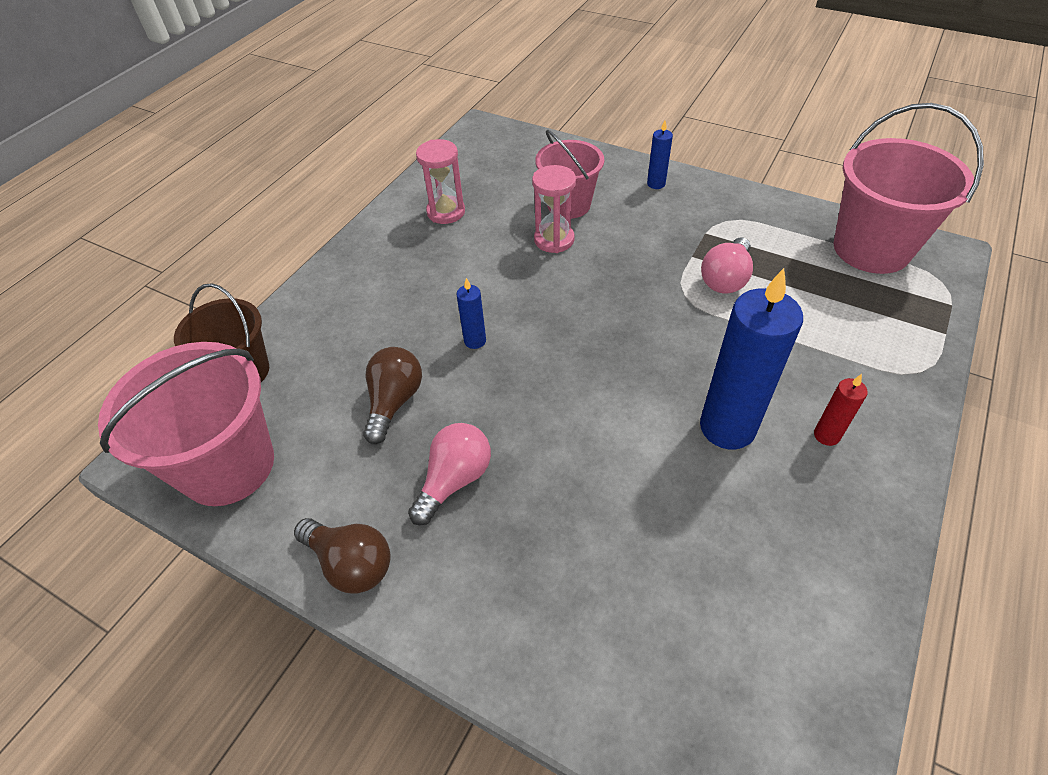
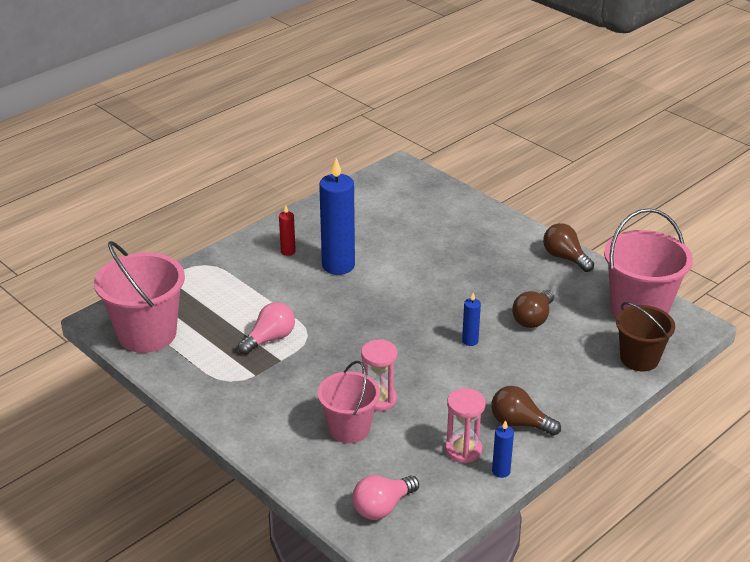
camera: 165 degrees left, 15 degrees down
(392, 251) = (519, 423): none -> brown light bulb
(454, 480) = (503, 276): pink light bulb -> pink light bulb (382, 507)
(656, 184) = (259, 429): blue candle -> blue candle (501, 471)

